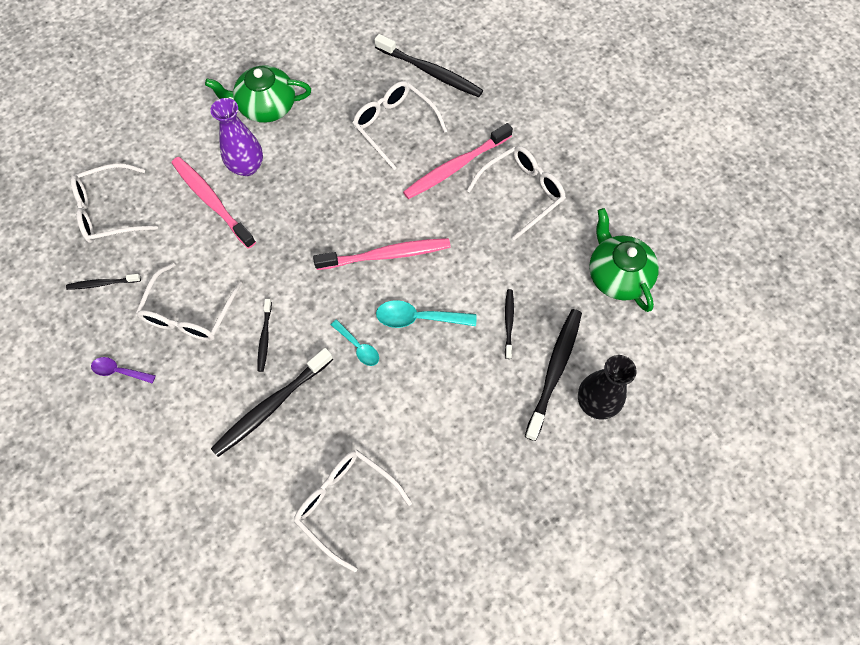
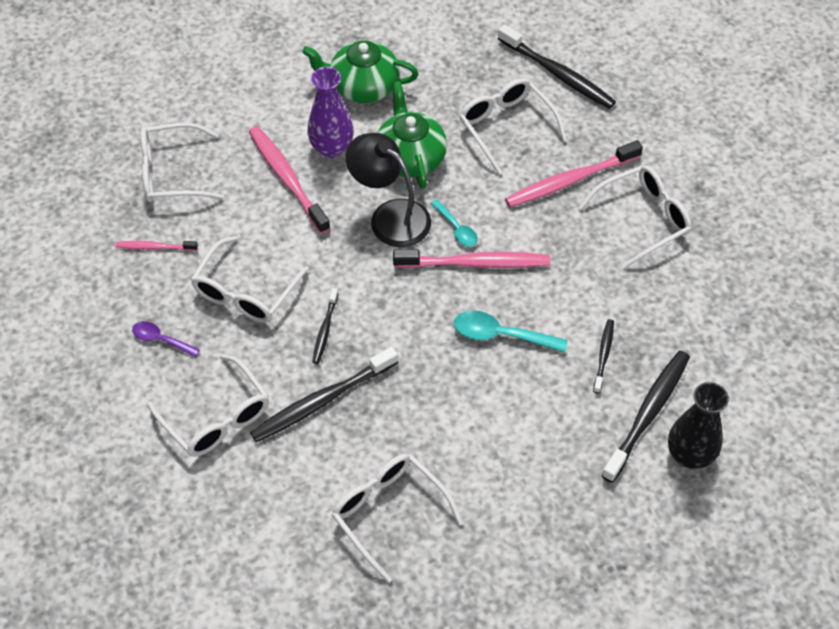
camera: 10 degrees right, 10 degrees down
(102, 284) = (155, 247): black toothbrush -> pink toothbrush
(179, 438) = (216, 418): none -> white glasses
(306, 222) = (390, 216): none -> black lamp
(358, 347) = (428, 355): turquoise spoon -> turquoise spoon (456, 229)
(617, 275) = (739, 324): green teapot -> green teapot (410, 157)

